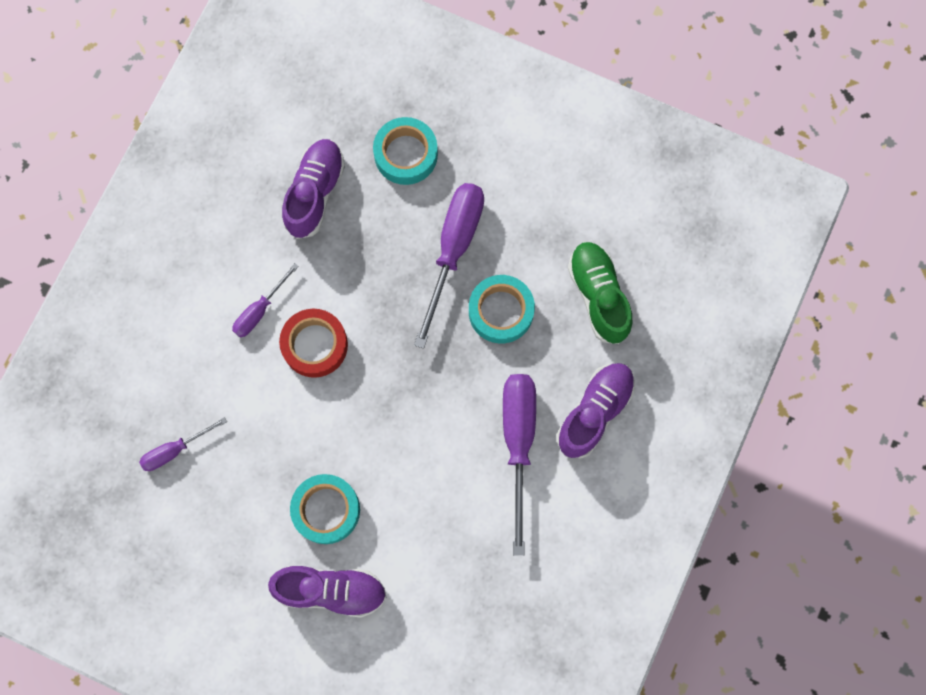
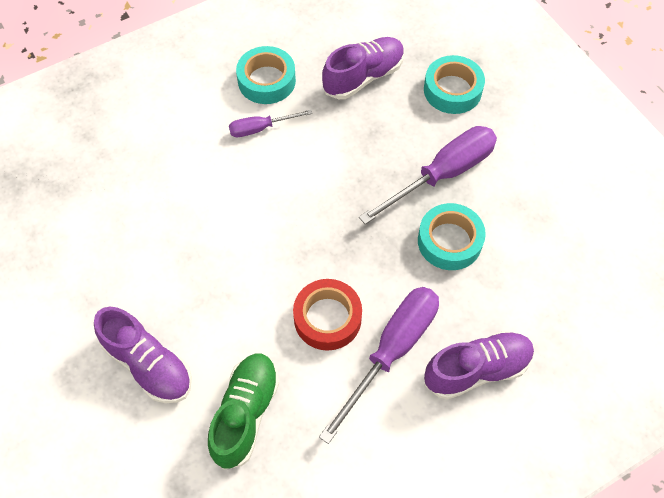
camera: 35 degrees right, 15 degrees down
(175, 450) = (120, 183): purple screwdriver -> none
(315, 345) = (282, 176): red tape -> red tape (327, 318)
(326, 510) = (195, 299): turquoise tape -> turquoise tape (266, 80)
(598, 296) = (543, 279): green shoe -> green shoe (245, 413)

